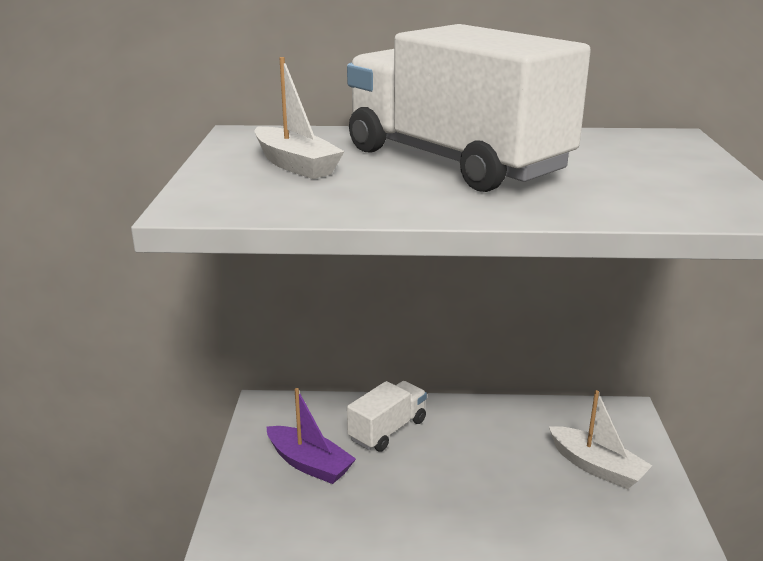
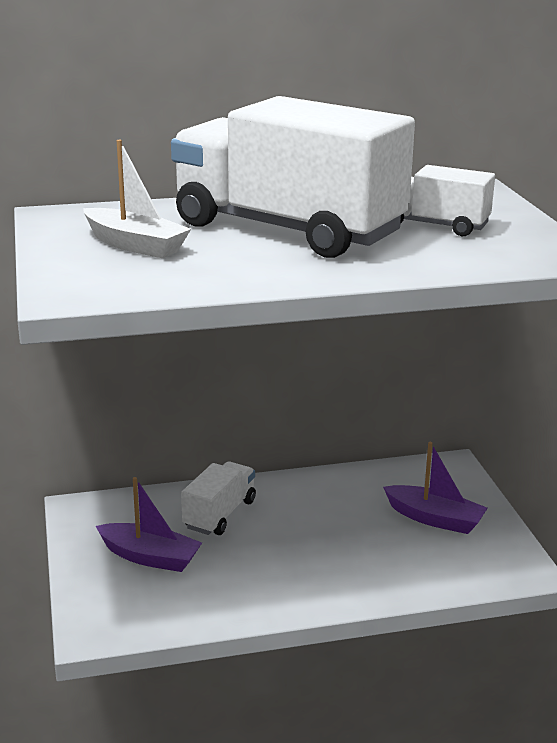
camera: 15 degrees left, 0 degrees up
(596, 467) = (434, 519): white boat -> purple boat
(612, 168) = (434, 225): none -> white truck

